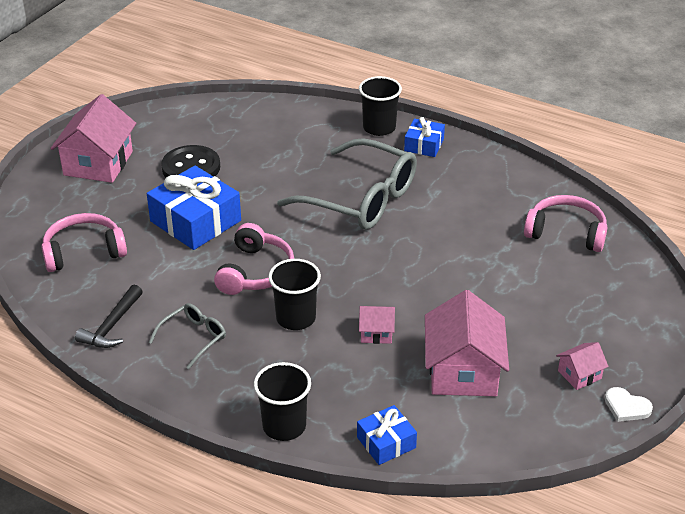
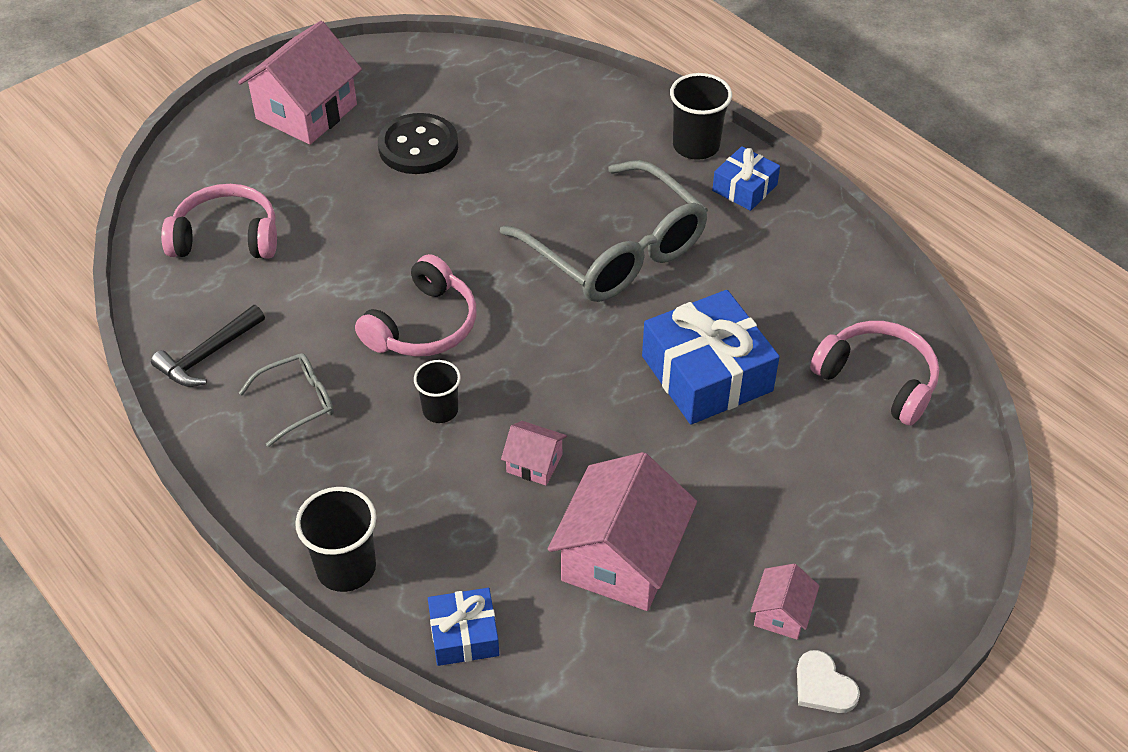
camera: 20 degrees right, 10 degrees up
(195, 221) = (385, 228): blue gift -> blue gift (706, 373)
(296, 318) = (440, 410): black cup -> black cup, size x0.65
(579, 374) = (781, 613): pink house -> pink house turned 60 degrees counterclockwise

